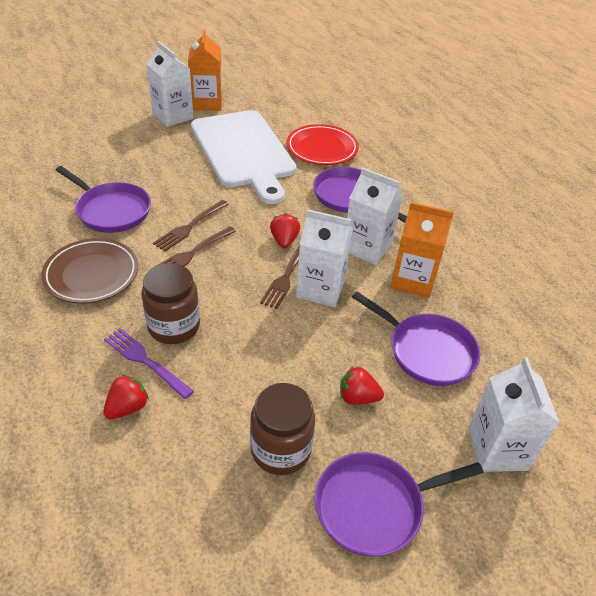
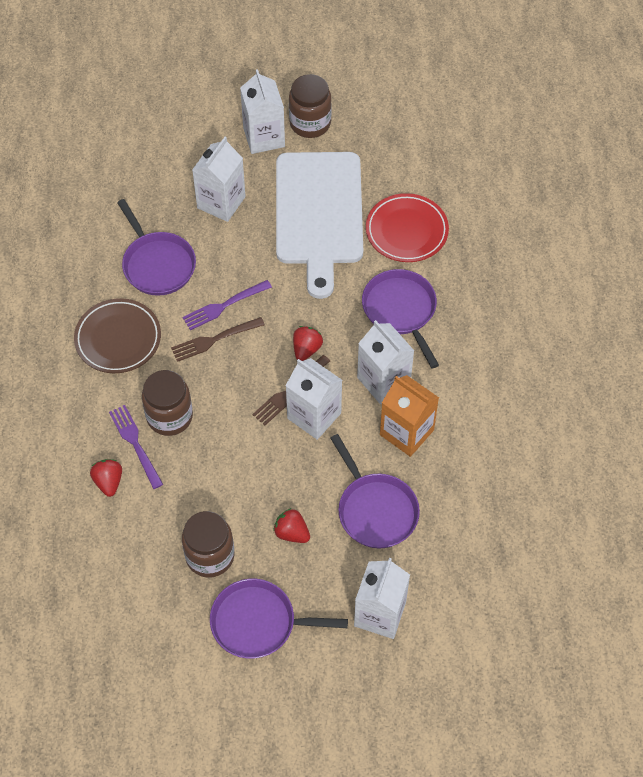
camera: 25 degrees right, 15 degrees up
(127, 407) = (108, 482): red strawberry -> red strawberry turned 75 degrees counterclockwise
(154, 159) = (221, 202): none -> white carton
(190, 226) = (224, 306): brown fork -> purple fork
(207, 103) = (310, 123): orange carton -> brown jar

